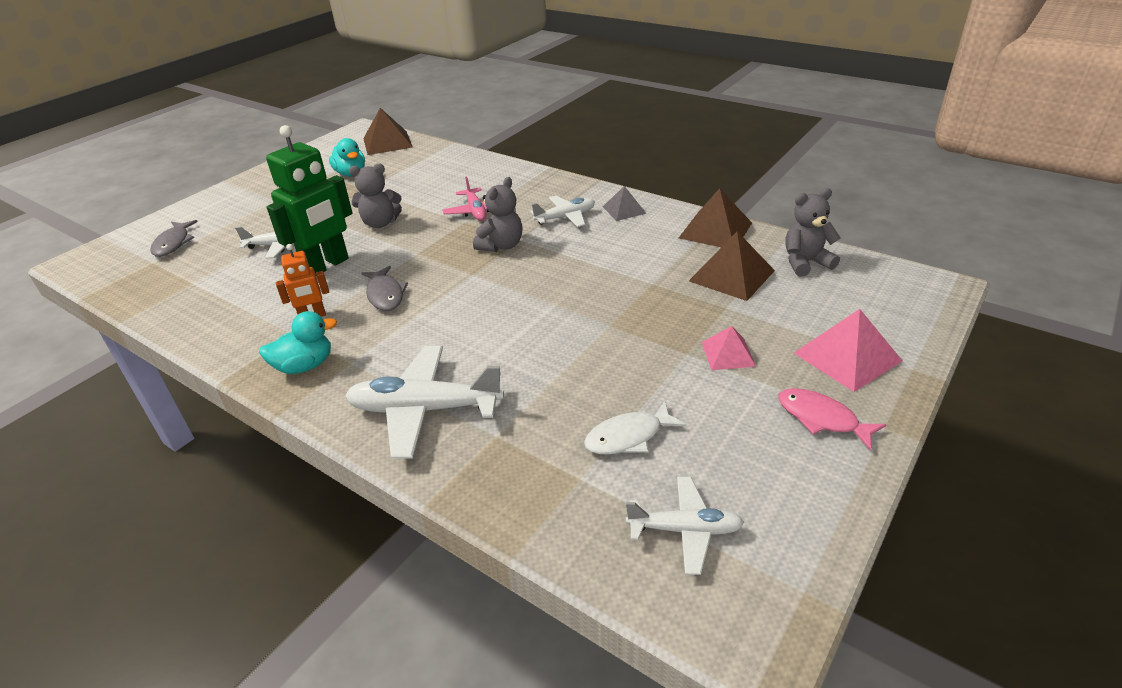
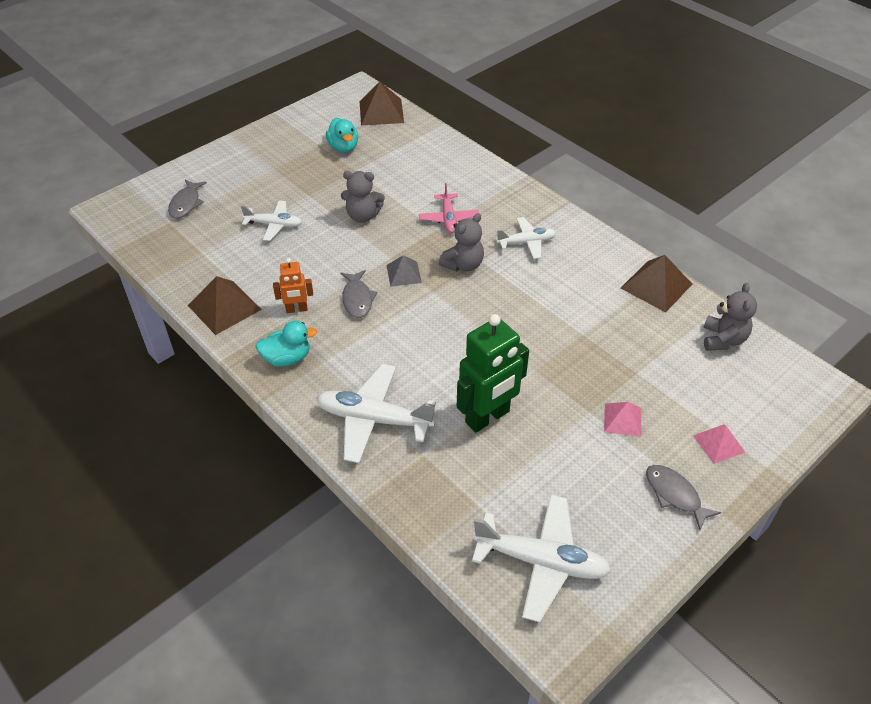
camera: 10 degrees right, 10 degrees up
(326, 266) = (312, 256): green robot -> green robot (487, 417)
(624, 210) = (581, 244): grey pyramid -> grey pyramid (404, 273)
(628, 437) = (522, 478): white fish -> none
(685, 530) = (541, 561): white plane -> white plane, size x1.66
(732, 275) = (653, 340): brown pyramid -> brown pyramid (224, 307)
(805, 262) = (723, 339): grey teddy bear -> grey teddy bear turned 105 degrees clockwise
(821, 418) = (675, 495): pink fish -> grey fish
(847, 356) = (719, 443): pink pyramid -> pink pyramid, size x0.61

